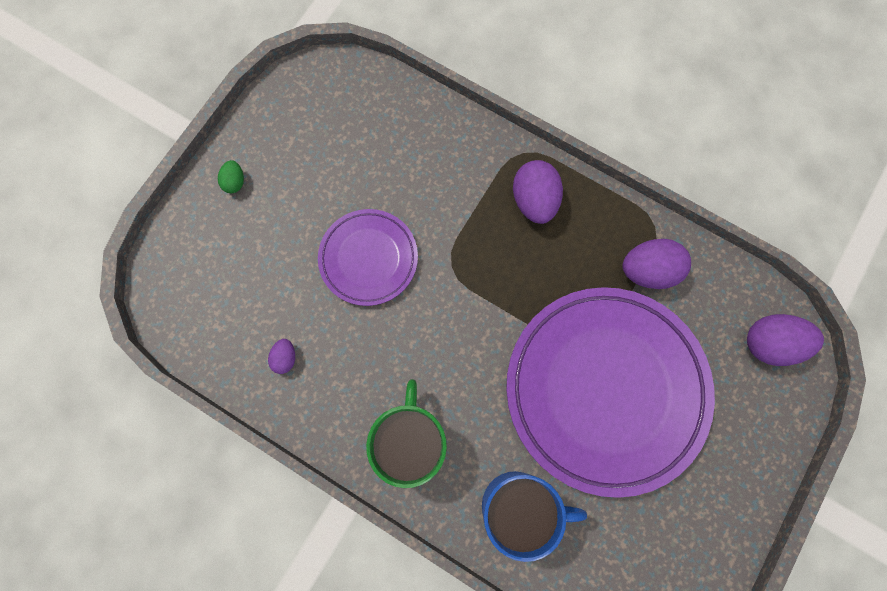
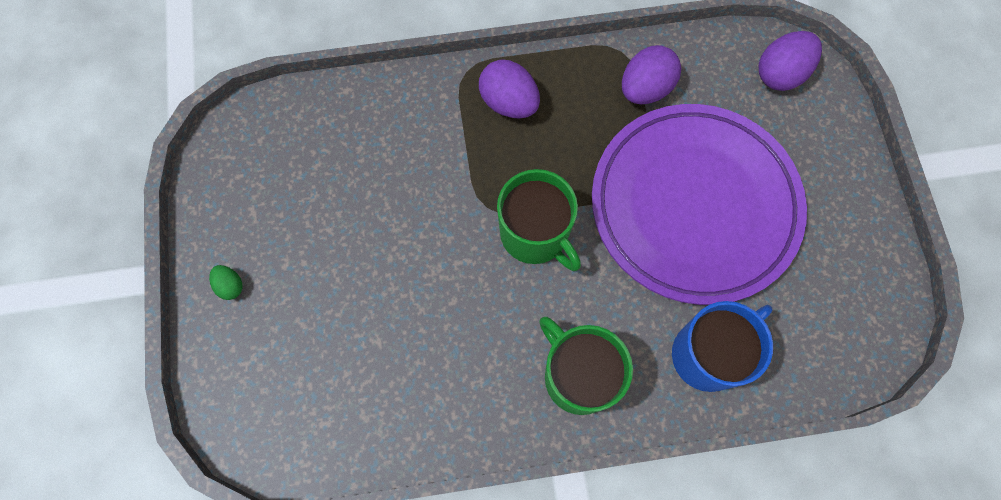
camera: 40 degrees left, 5 degrees down
(285, 358) = (410, 399): purple egg -> none
(368, 258) = (411, 256): purple plate -> none
(468, 313) = (535, 234): none -> green mug

